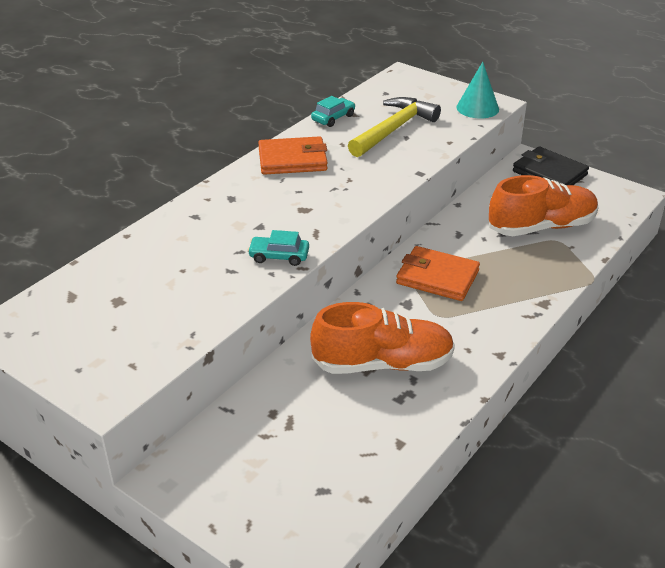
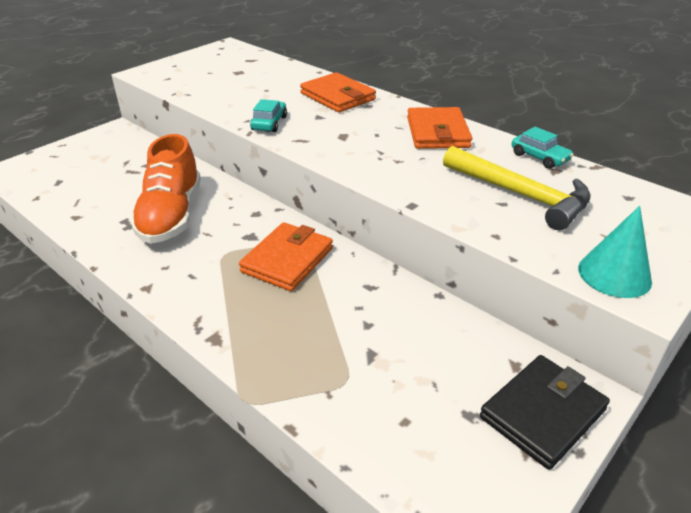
camera: 95 degrees right, 0 degrees up
(207, 217) = (337, 96): none -> orange wallet
(541, 227) = (381, 370): orange shoe -> none

